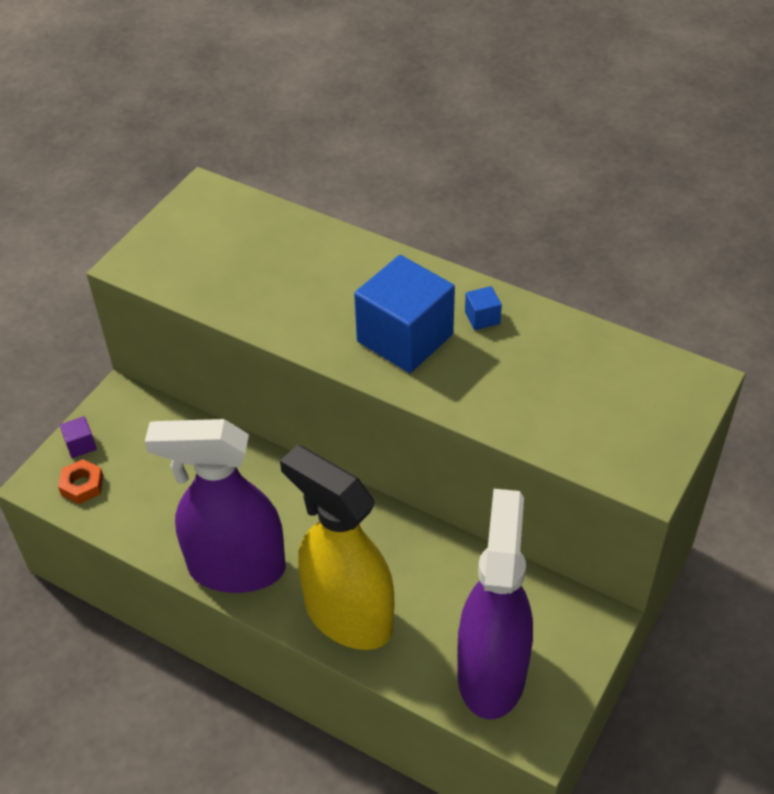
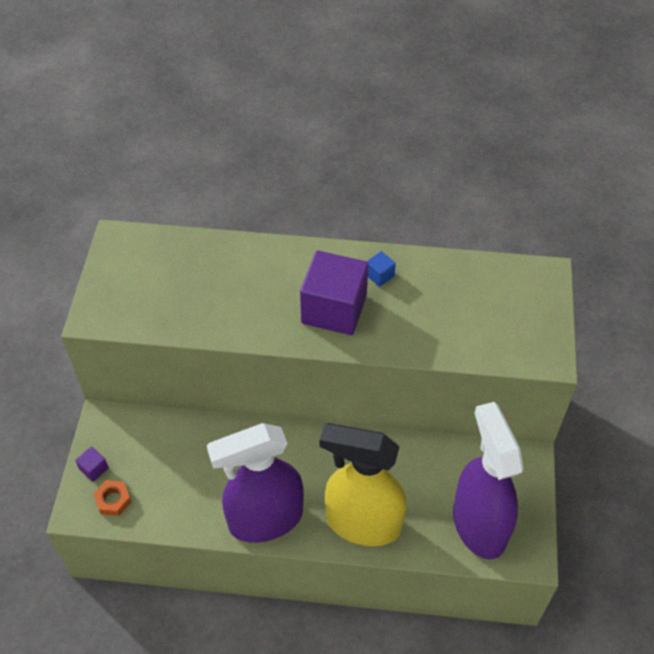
camera: 25 degrees left, 5 degrees up
(405, 338) = (334, 309): blue cube -> purple cube

